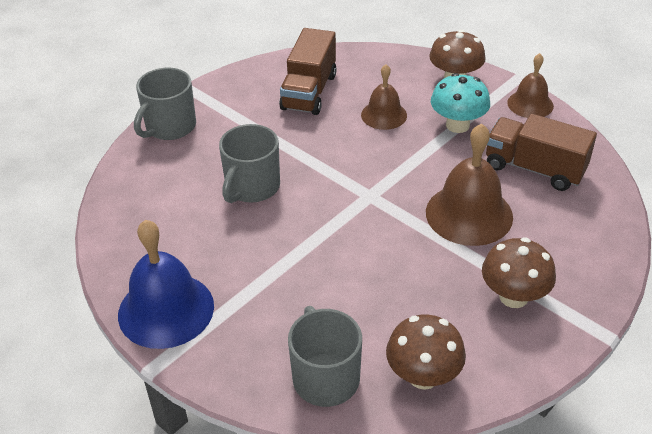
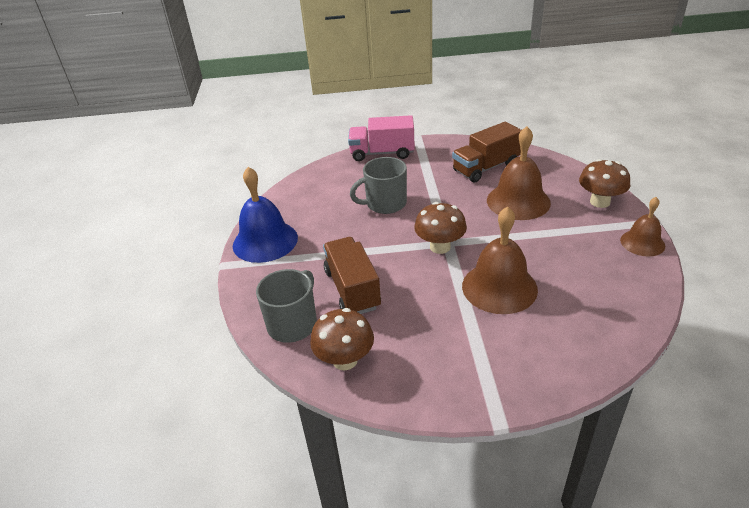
camera: 45 degrees right, 5 degrees down
(170, 127) = (382, 153): grey mug -> pink truck
(384, 115) = (518, 201): brown bell -> brown bell, size x1.66
(457, 125) = (564, 230): turquoise mushroom -> none
(513, 297) = (463, 354): brown mushroom -> brown mushroom (440, 247)
(534, 168) = (588, 285): brown truck -> brown truck (352, 289)

